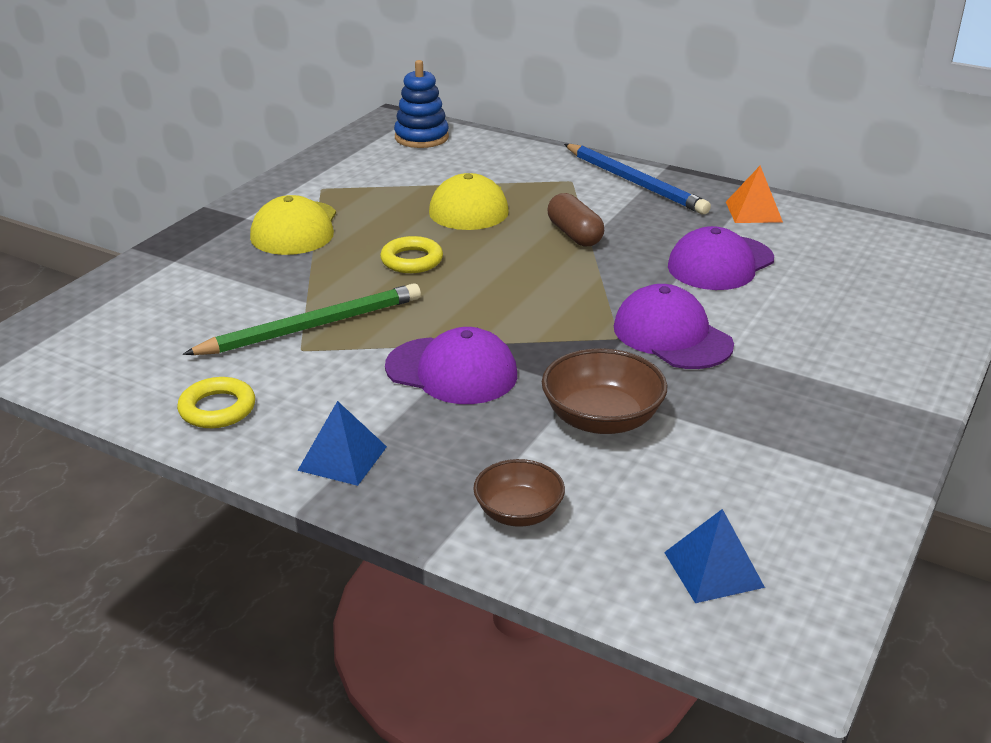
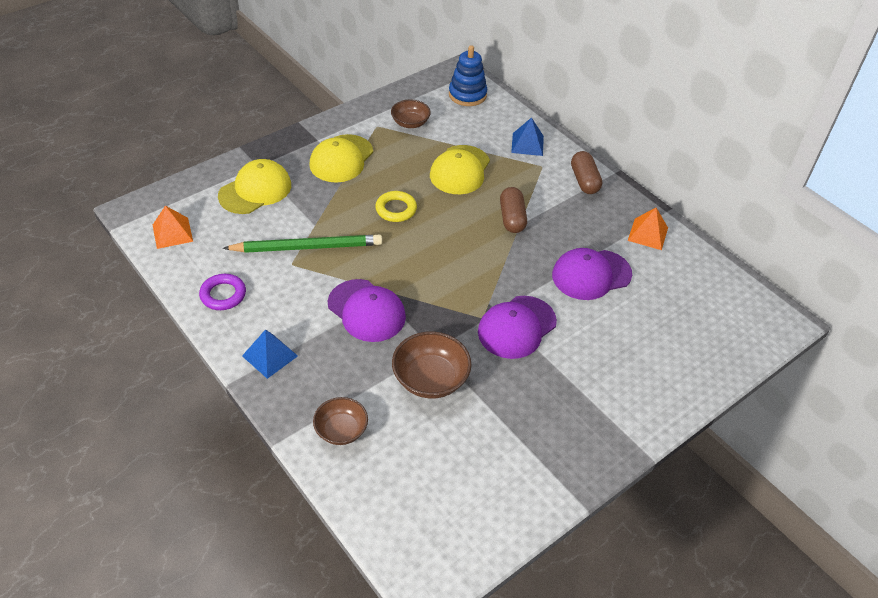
camera: 20 degrees right, 15 degrees up
(85, 360) = (172, 233): none -> orange pyramid
(188, 286) = (255, 190): none -> yellow cap
(217, 409) = (223, 295): yellow ring -> purple ring
(365, 176) = (410, 123): none -> brown bowl
(635, 182) = (584, 181): blue pencil -> brown capsule
(672, 336) = (517, 327): purple cap -> purple cap turned 120 degrees counterclockwise
(713, 569) = (422, 511): blue pyramid -> blue pyramid (527, 144)

